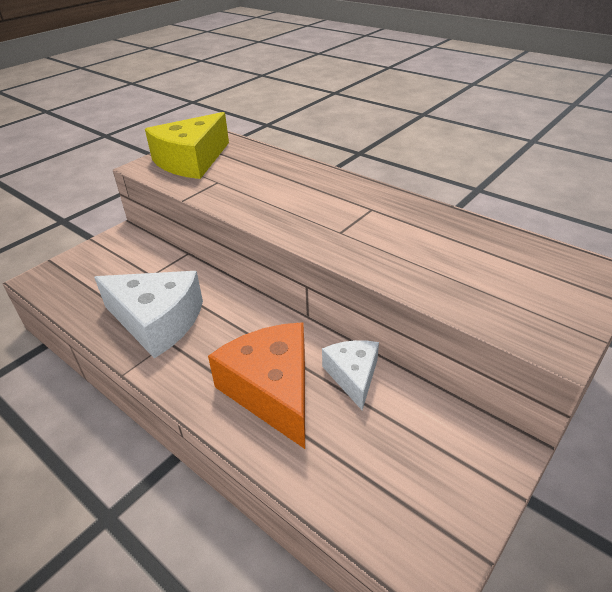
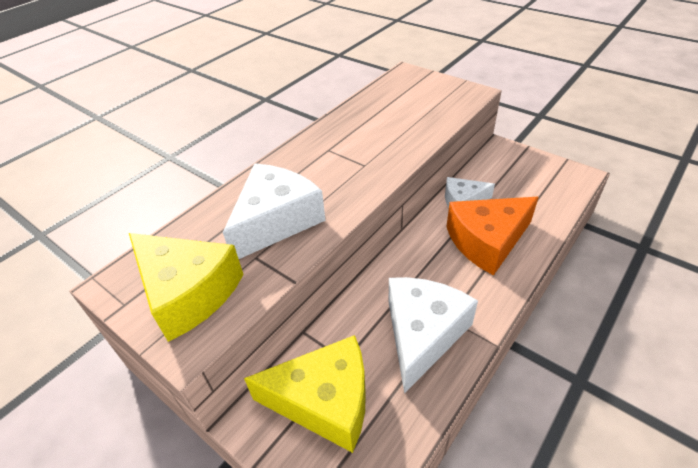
camera: 90 degrees left, 5 degrees up
(120, 266) = (325, 401): none -> yellow cheese
(259, 187) = (276, 221): none -> white cheese

